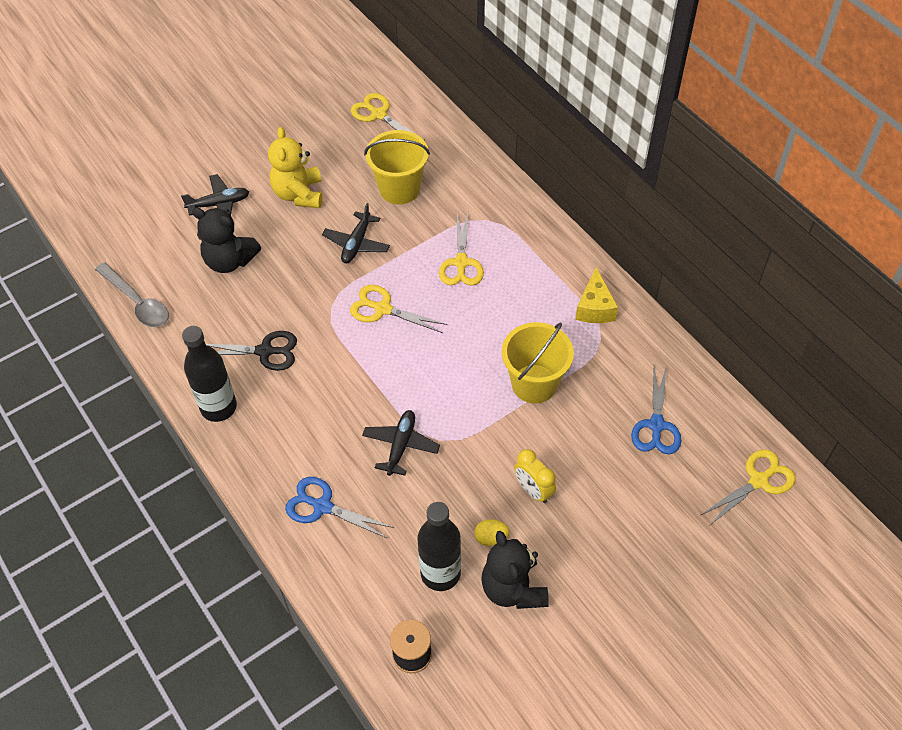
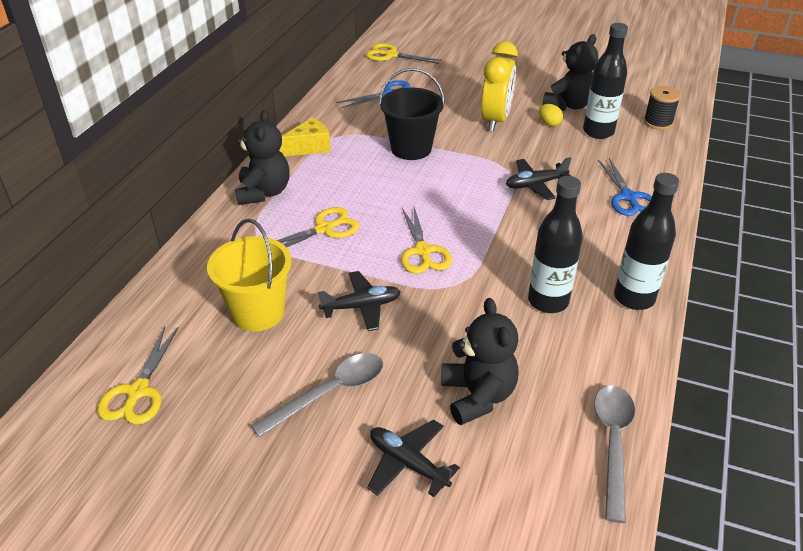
camera: 125 degrees left, 15 degrees down
(265, 351) = (548, 301): black scissors -> black bottle
(299, 194) = (329, 393): yellow teddy bear -> grey spoon
(533, 490) = (495, 120): yellow clock -> yellow clock, size x1.67
(534, 384) = (411, 148): yellow bucket -> black bucket
(543, 246) = (264, 192): none -> black teddy bear

